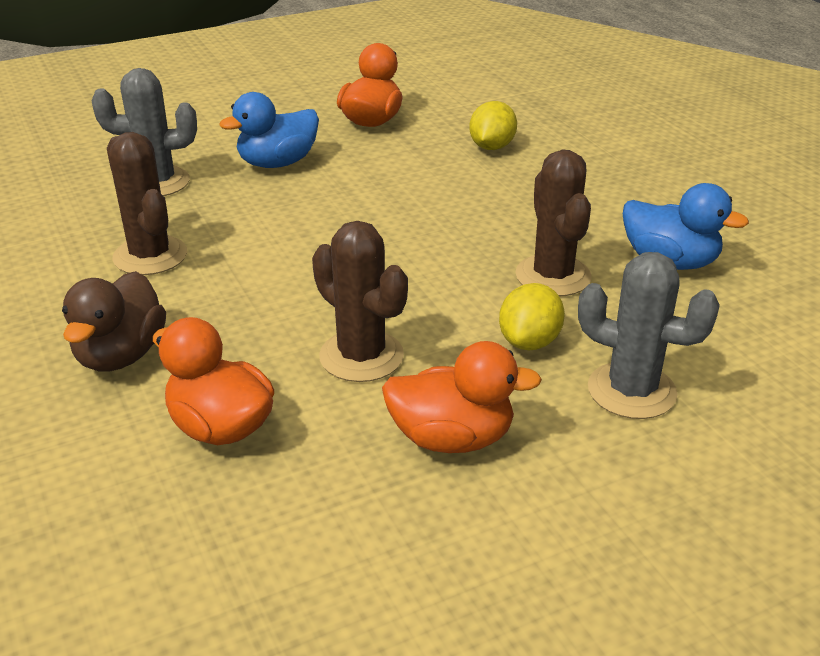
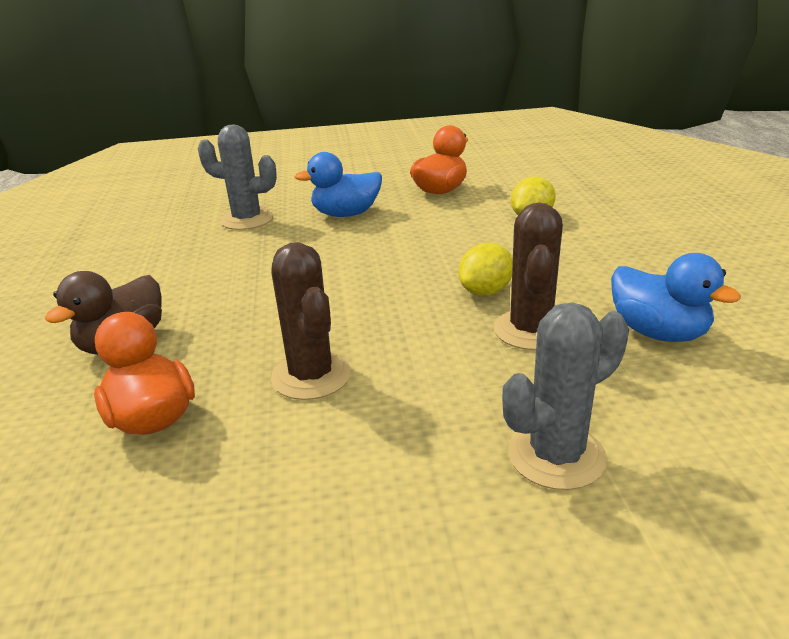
camera: 20 degrees right, 5 degrees down
(150, 256) = (202, 271): brown cactus -> none
(452, 438) = (344, 470): orange duck -> none
(529, 342) = (475, 388): yellow lemon -> yellow lemon (485, 291)
(631, 391) = (556, 456): grey cactus -> grey cactus turned 75 degrees counterclockwise

